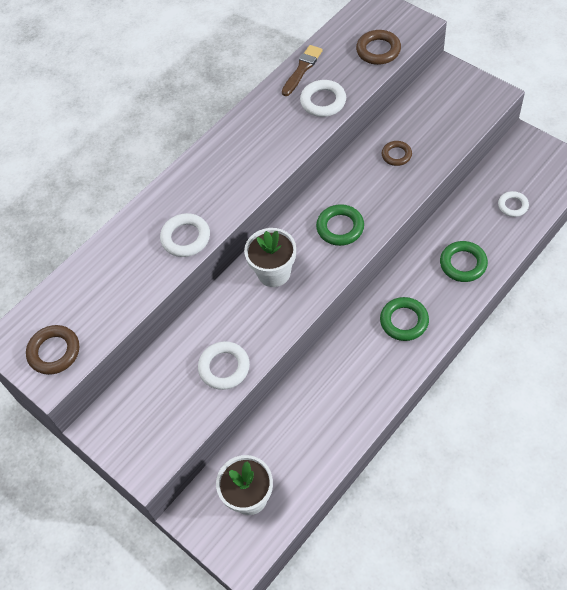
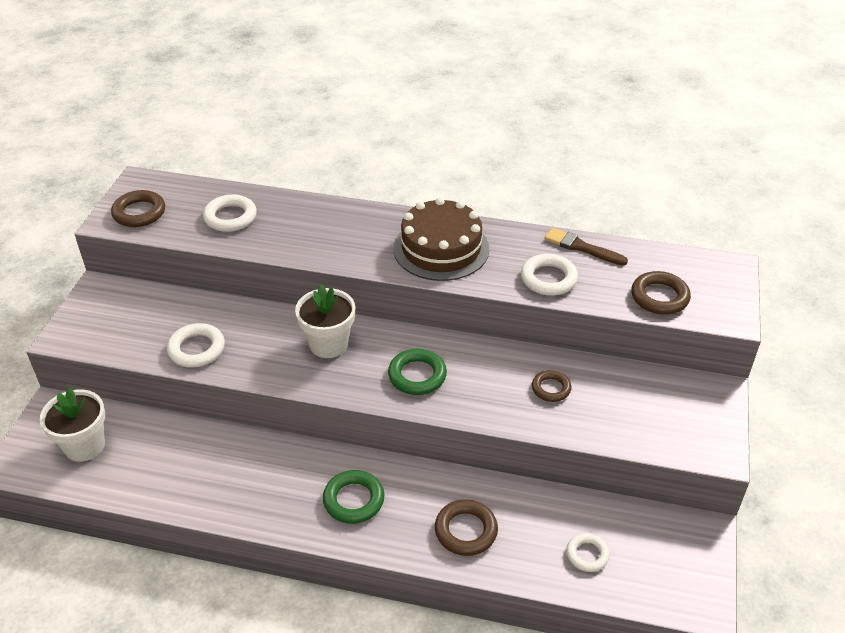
camera: 55 degrees right, 15 degrees down
(186, 238) = (306, 245): white ring -> white ring (230, 217)
(249, 151) = (441, 248): none -> brown cake
(302, 69) = (582, 247): brown brush -> brown brush turned 150 degrees counterclockwise
(463, 264) = (466, 531): green ring -> brown ring

